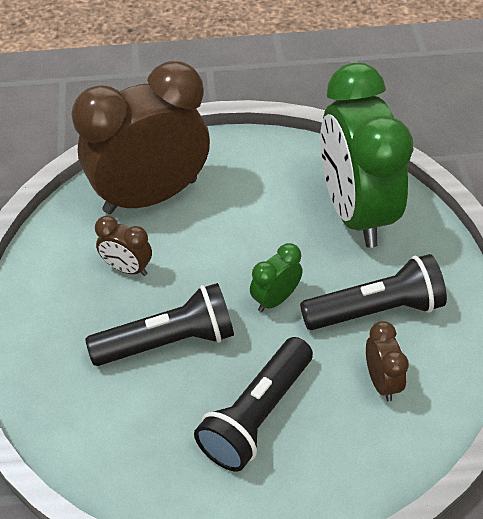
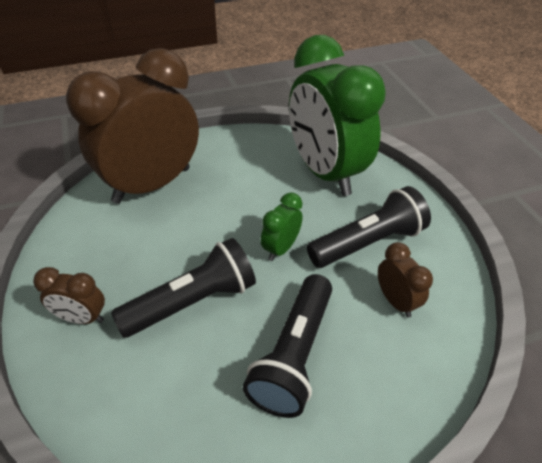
camera: 15 degrees left, 5 degrees down
(127, 268) = (142, 244): brown clock -> brown clock (82, 317)

